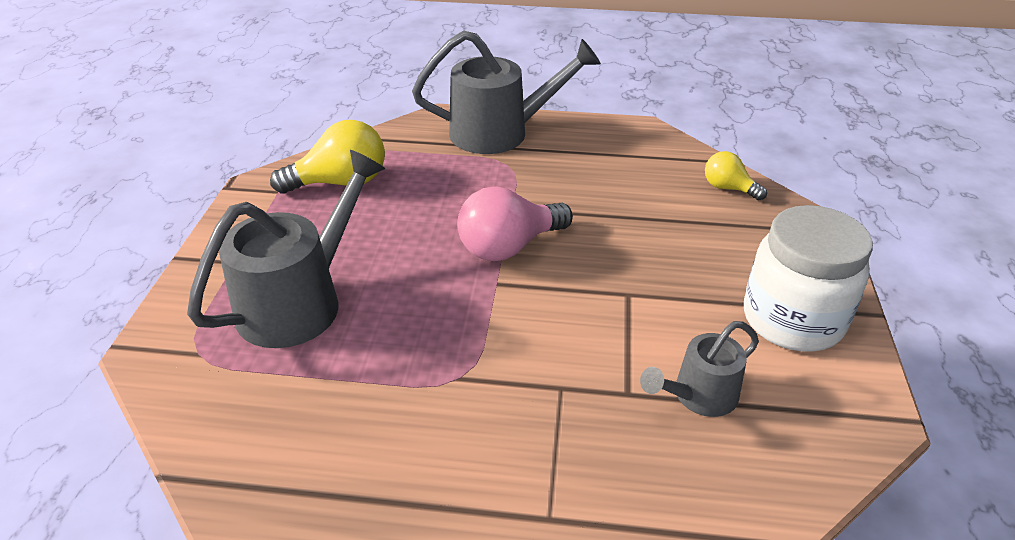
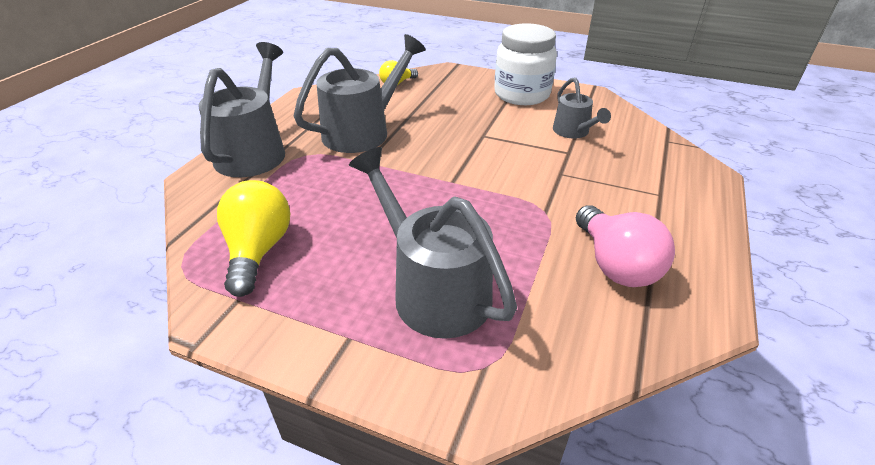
camera: 75 degrees left, 0 degrees up
(509, 247) = (413, 170): pink light bulb -> pink light bulb (615, 264)
(580, 190) = (363, 131): none -> grey watering can

